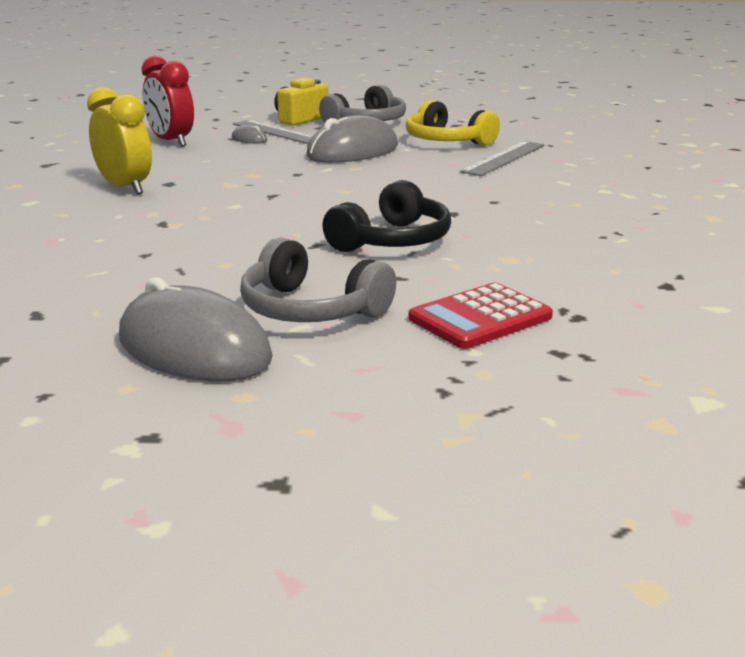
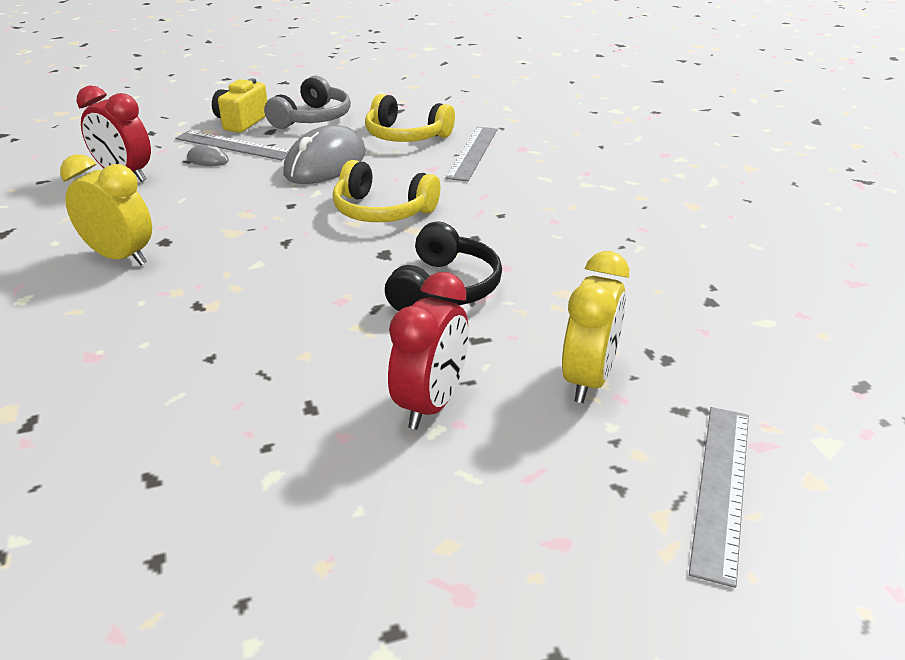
camera: 20 degrees left, 10 degrees up
(194, 348) = (354, 489): grey mouse -> none
(310, 310) = (431, 404): grey headphones -> red clock
(378, 186) = (382, 211): none -> yellow headphones
(480, 318) = (588, 380): red calculator -> yellow clock
(551, 409) = (721, 487): none -> grey ruler

